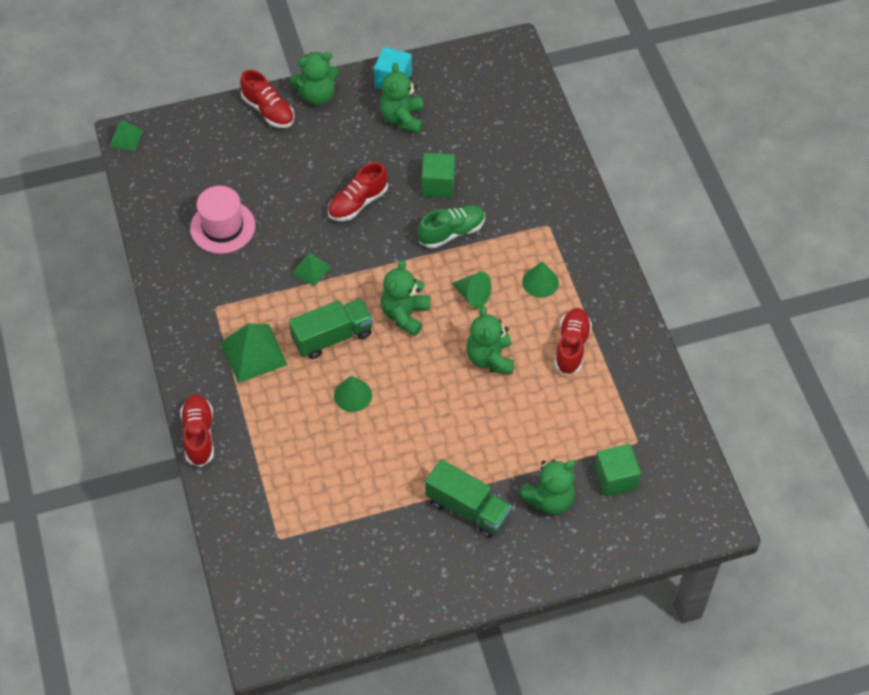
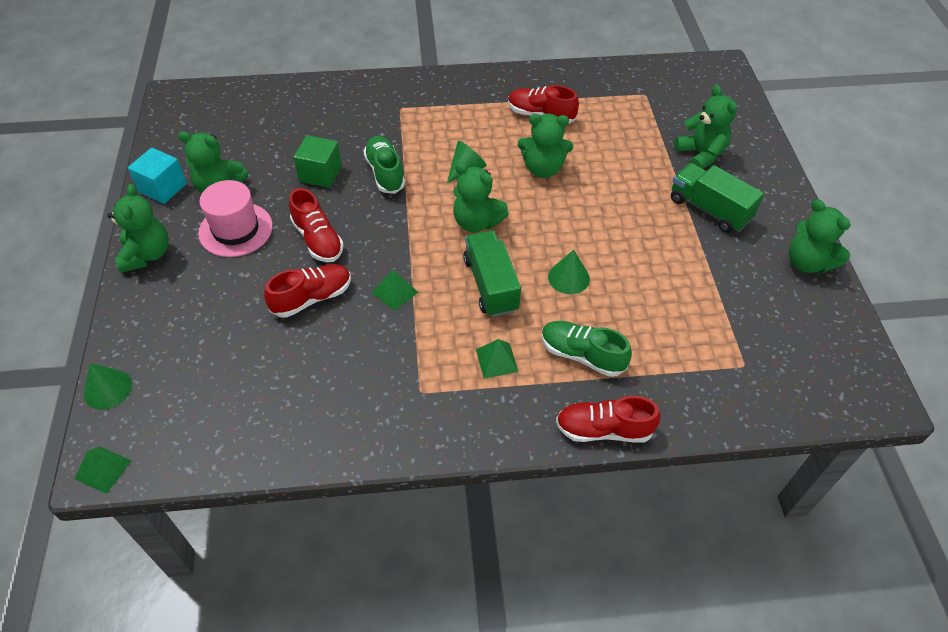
camera: 80 degrees left, 5 degrees down
(222, 227) = (302, 371): pink hat -> pink hat (236, 229)
(253, 353) = (497, 360): green pyramid -> green pyramid, size x0.56
(268, 110) = (143, 303): red shoe -> red shoe (312, 298)
(269, 413) = (582, 355): none -> green shoe
(413, 597) = (807, 262): none -> green teddy bear
(467, 508) = (709, 209): green truck -> green truck turned 90 degrees counterclockwise
(540, 282) = (464, 123): green cone -> green cone (108, 389)
(615, 478) = (680, 112): green cube -> none

